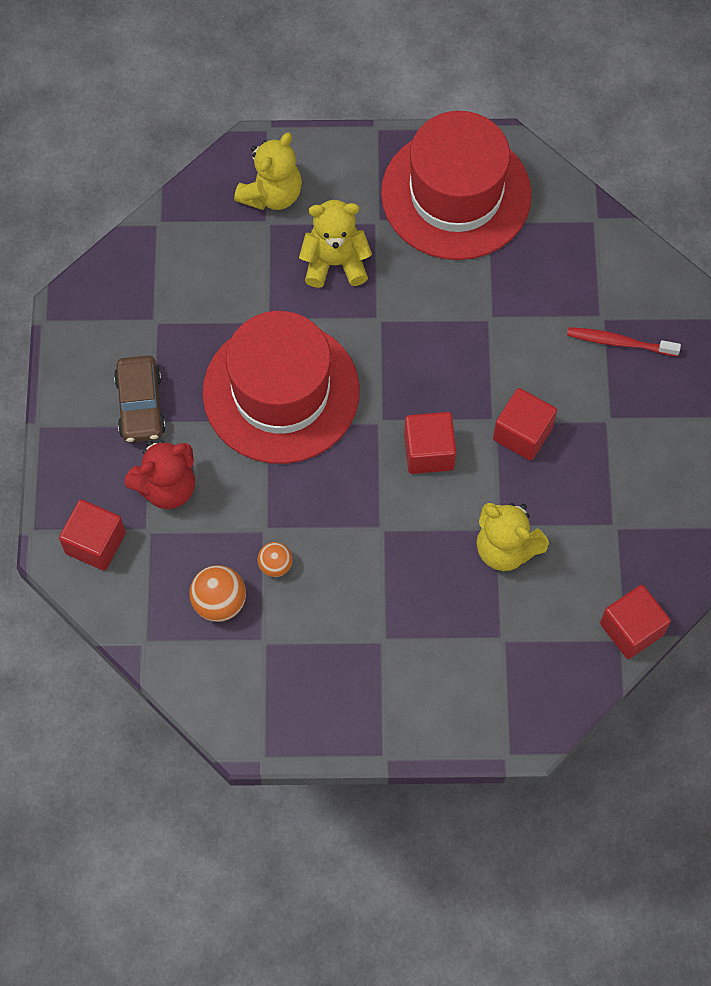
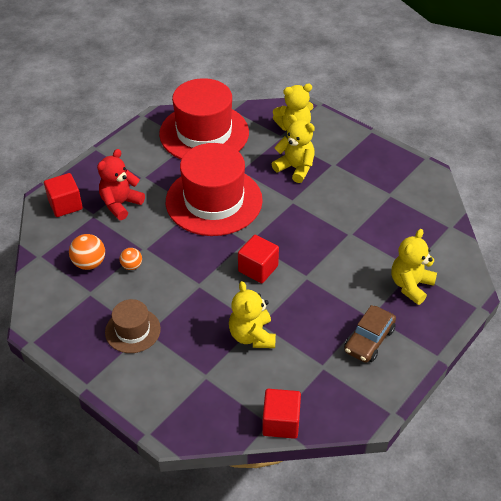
camera: 40 degrees right, 20 degrees down
(140, 405) = (146, 168): brown car -> brown car (369, 340)
(167, 487) = (120, 204): red teddy bear -> red teddy bear turned 120 degrees clockwise
(366, 649) = (132, 330): none -> brown hat
(456, 194) = (385, 176): red hat -> red hat (204, 133)
(522, 433) = (315, 292): red cube -> none
(619, 342) = (410, 285): red toothbrush -> yellow teddy bear

